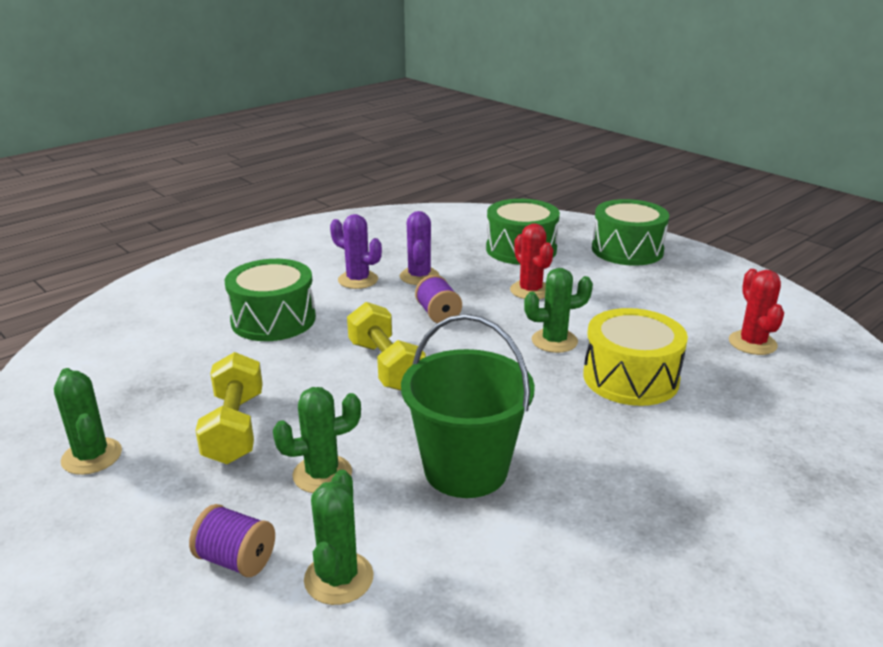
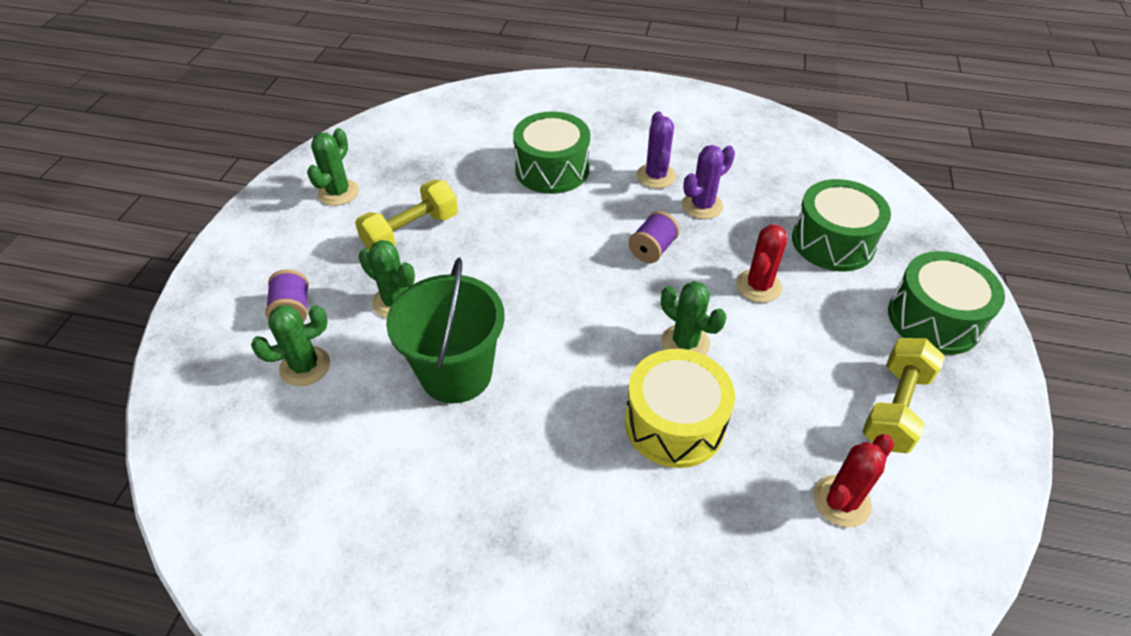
camera: 55 degrees right, 20 degrees up
(386, 366) = (547, 261): yellow dumbbell -> yellow dumbbell (895, 408)

